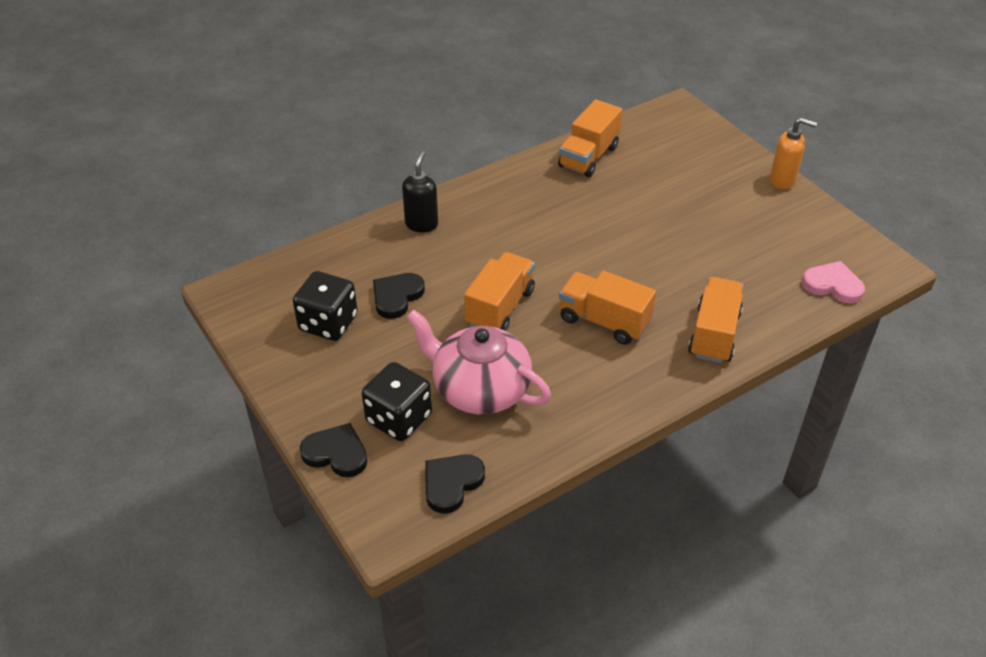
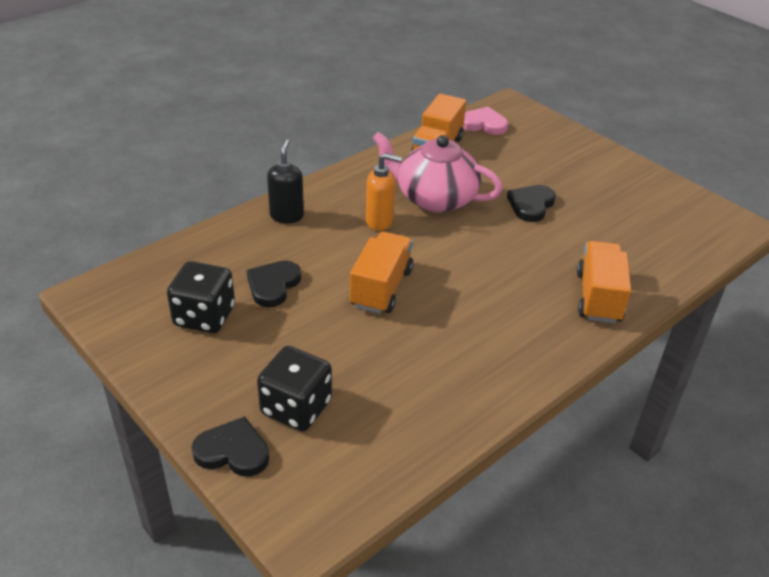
camera: 10 degrees left, 5 degrees down
(451, 483) = (366, 471): black heart -> black heart (531, 205)
(479, 389) = (376, 369): pink teapot -> pink teapot (434, 198)
(604, 321) = (488, 293): orange truck -> none
(782, 181) = (621, 158): orange soap dispenser -> orange soap dispenser (380, 221)
(833, 285) = (695, 245): pink heart -> pink heart (483, 124)

